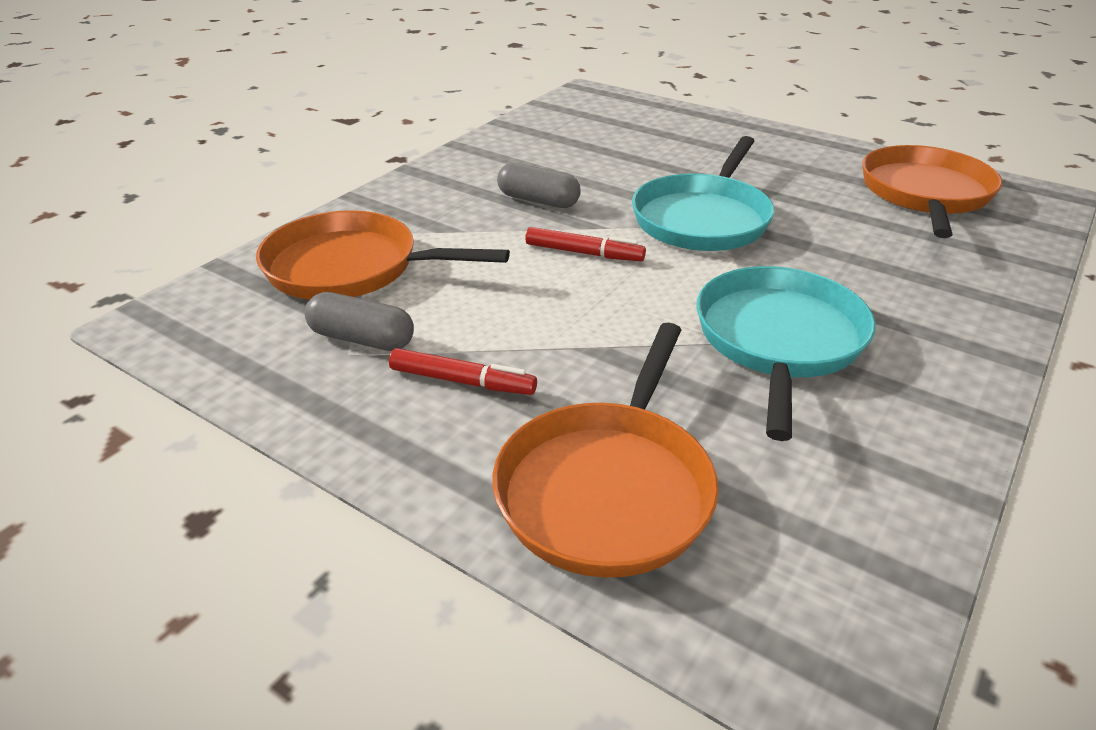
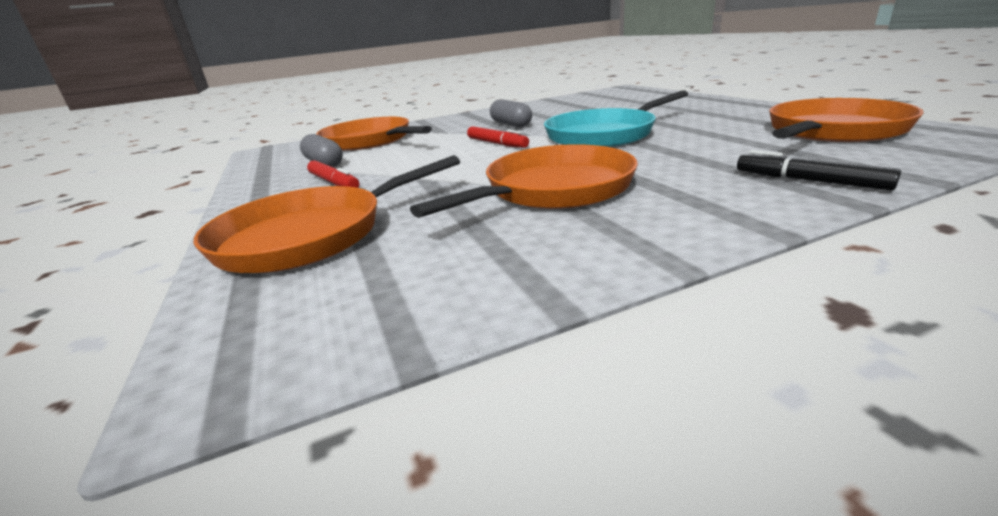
camera: 35 degrees right, 10 degrees down
(779, 340) = (553, 190): turquoise pan -> orange pan
(982, 285) = (809, 181): none -> black marker

